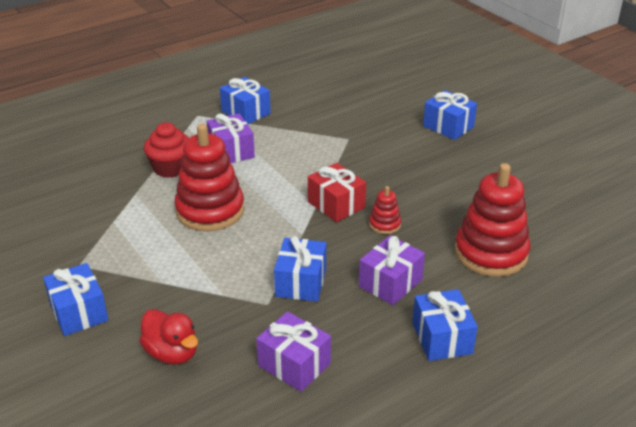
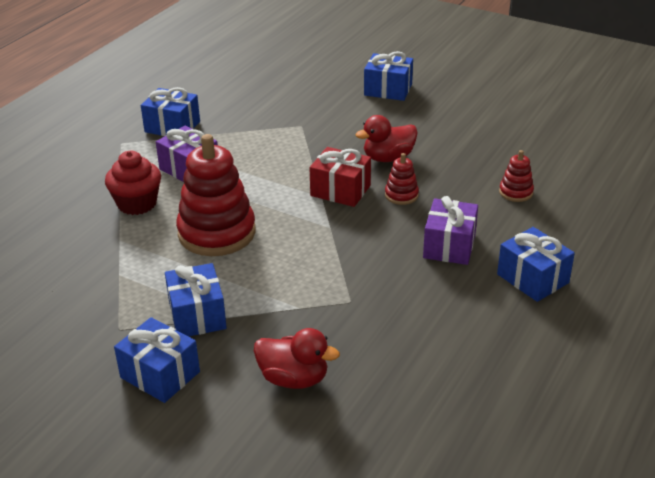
camera: 25 degrees left, 0 degrees up
(294, 364) = (421, 347): purple gift -> none
(301, 282) = (366, 272): blue gift -> blue gift (197, 315)
(399, 188) = (388, 158): none -> red duck
(490, 253) = (516, 192): red stacking toy -> red stacking toy, size x0.46

